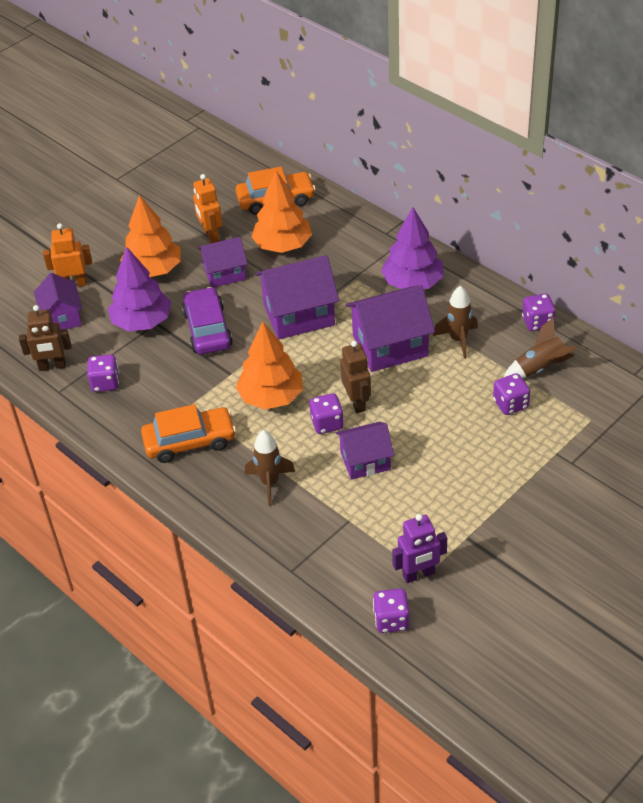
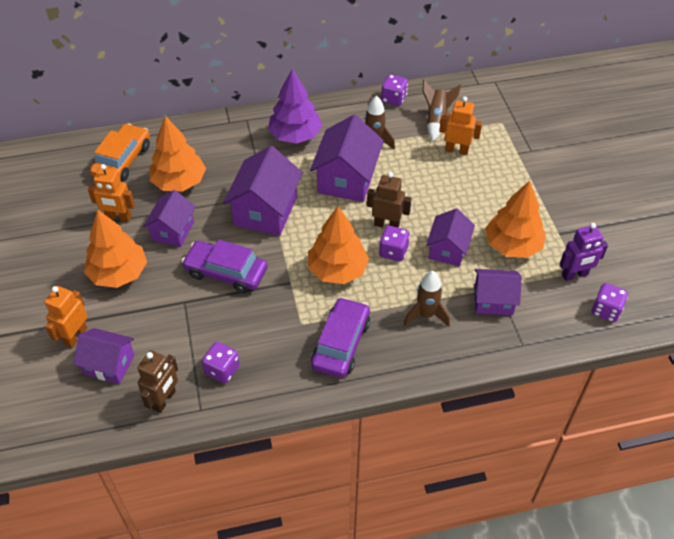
camera: 60 degrees left, 5 degrees up
(142, 322) = (174, 310): purple tree -> none
(189, 441) = (341, 344): orange car -> purple car
(328, 524) = (493, 300): none -> purple house
(415, 507) = (512, 245): none -> orange tree
(419, 575) = (574, 275): purple robot -> purple robot turned 60 degrees clockwise
(510, 404) = (456, 150): purple dice -> orange robot

